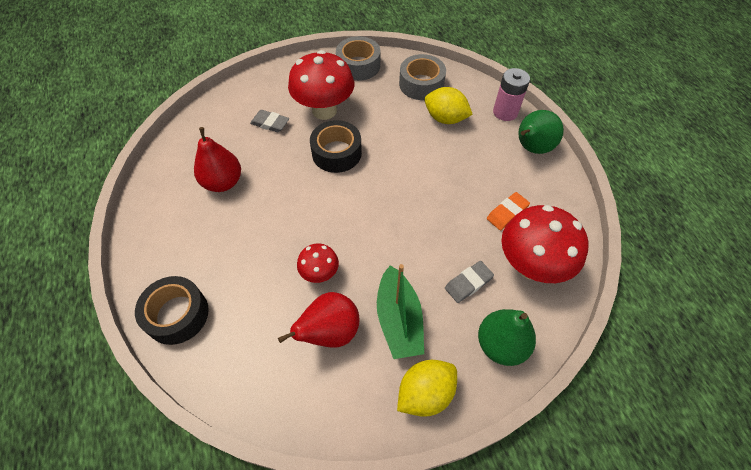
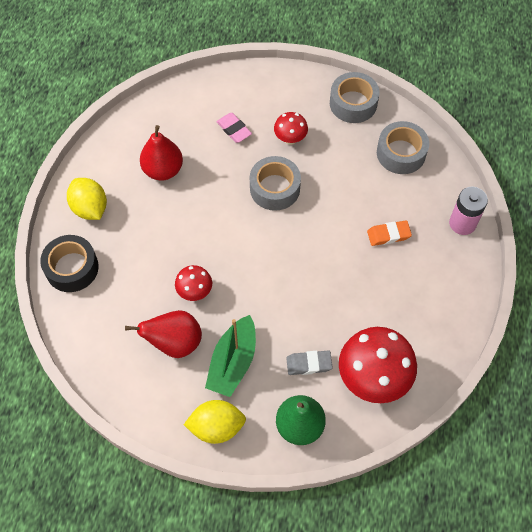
camera: 30 degrees right, 5 degrees up
(270, 123) = (234, 129): grey eraser -> pink eraser
(324, 110) = (290, 139): red mushroom -> red mushroom, size x0.52
(336, 153) = (275, 188): black tape -> grey tape
(445, 118) = (398, 201): yellow lemon -> yellow lemon (90, 208)
(507, 213) = (387, 322): orange eraser -> orange eraser (388, 235)
(531, 148) = (459, 273): green pear -> none

